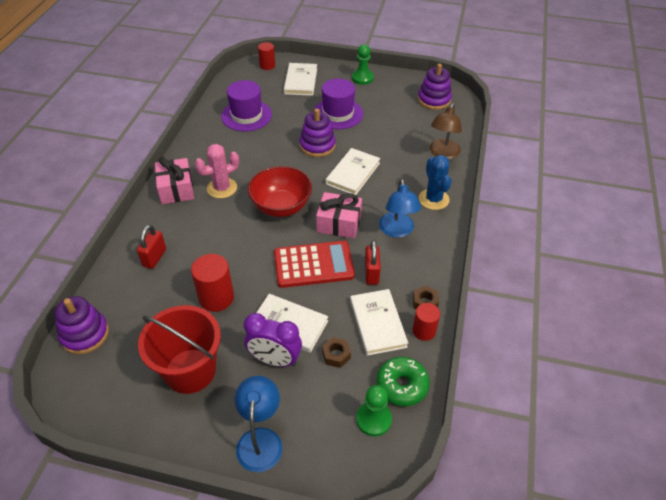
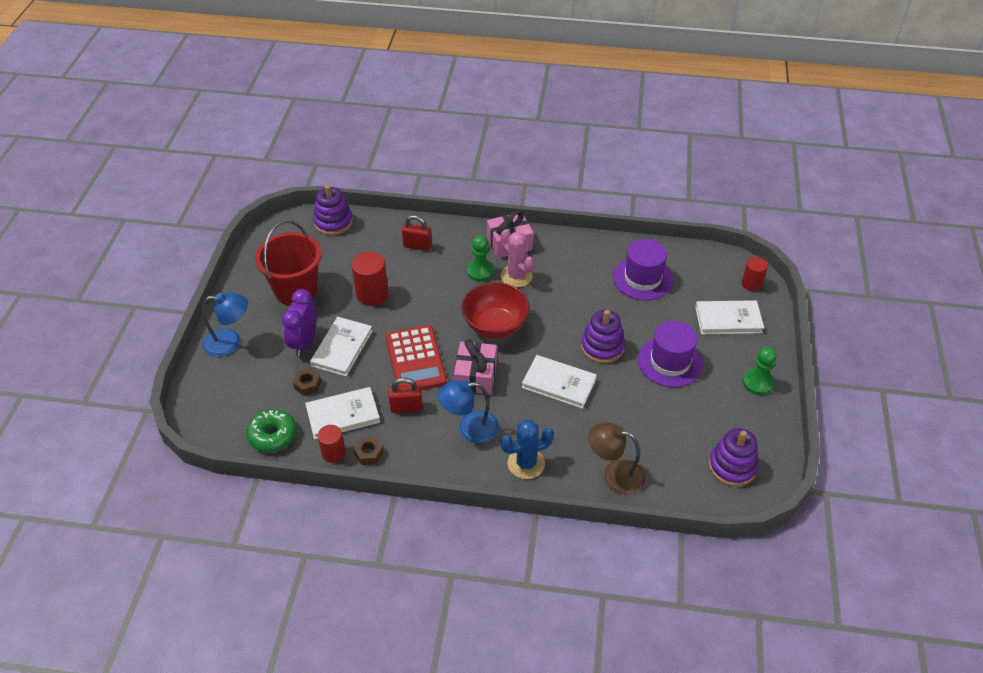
camera: 85 degrees right, 0 degrees up
(373, 419) = (240, 415): green pawn -> green pawn (480, 271)

